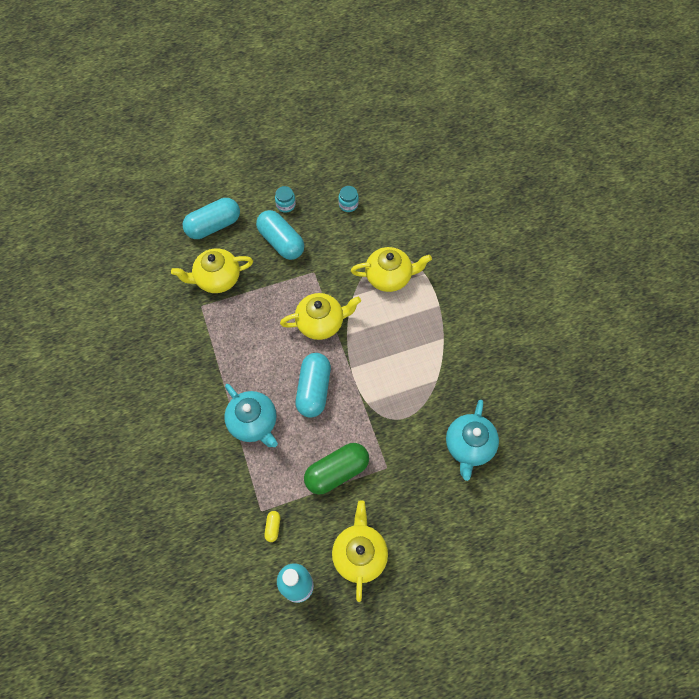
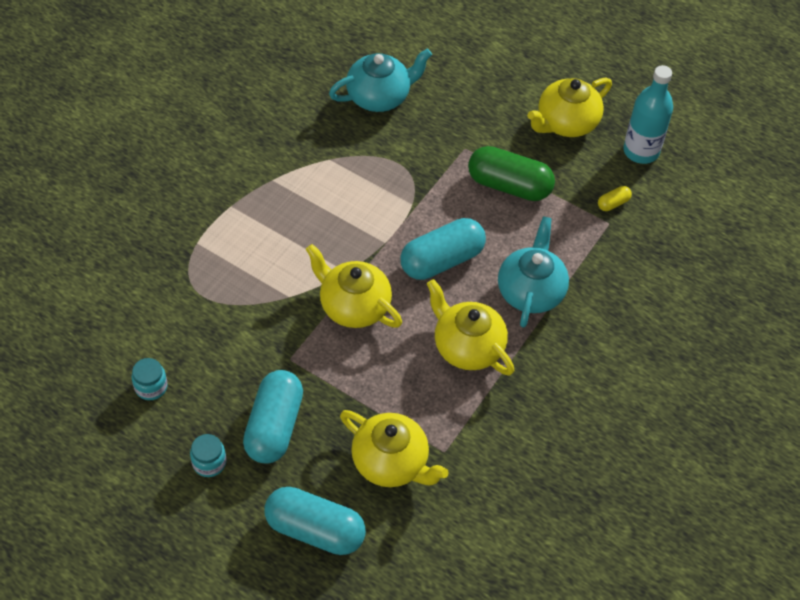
camera: 130 degrees left, 10 degrees down
(389, 277) = (231, 275): yellow teapot -> yellow teapot (467, 347)

